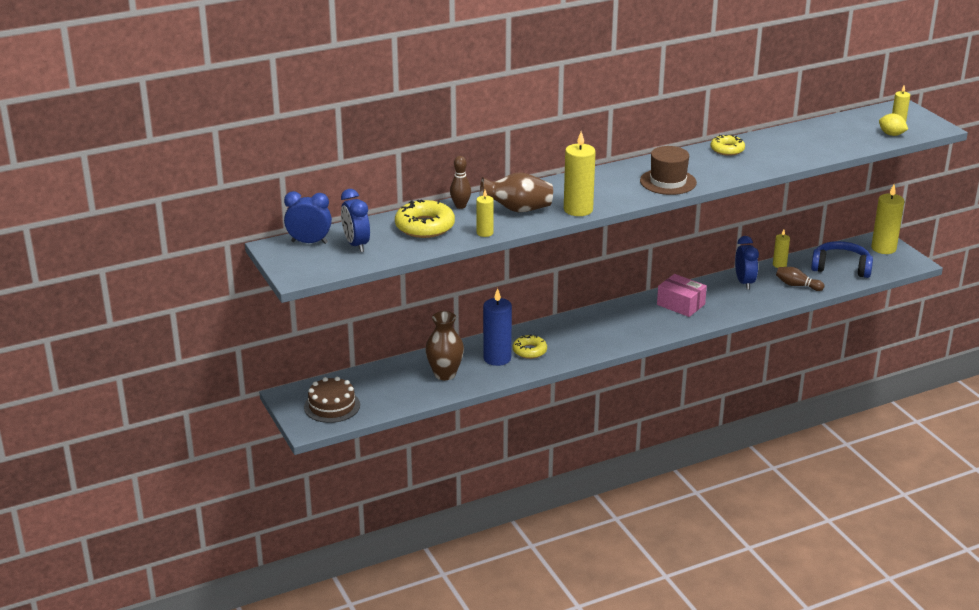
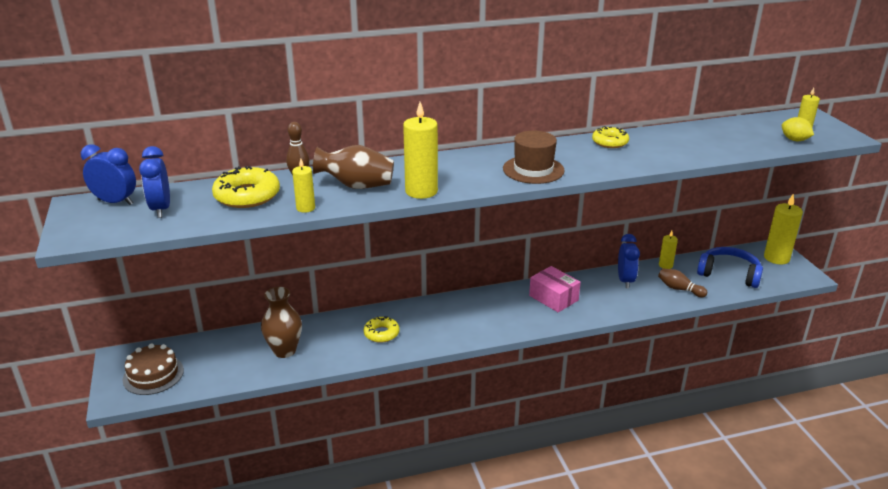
camera: 10 degrees right, 0 degrees up
(497, 358) = (345, 338): blue candle -> none

